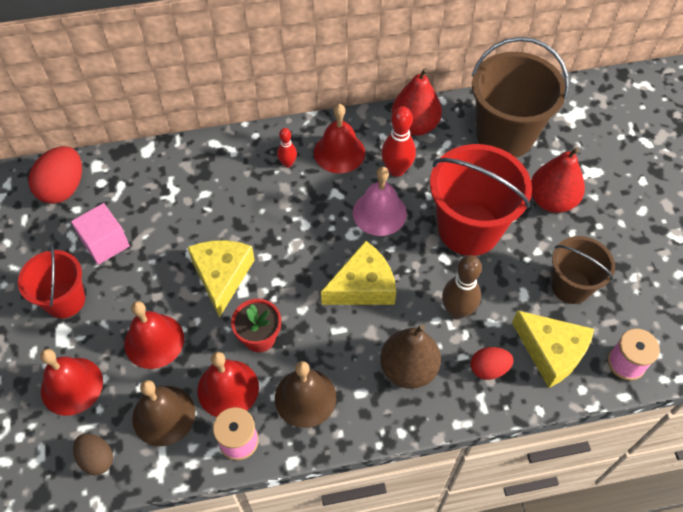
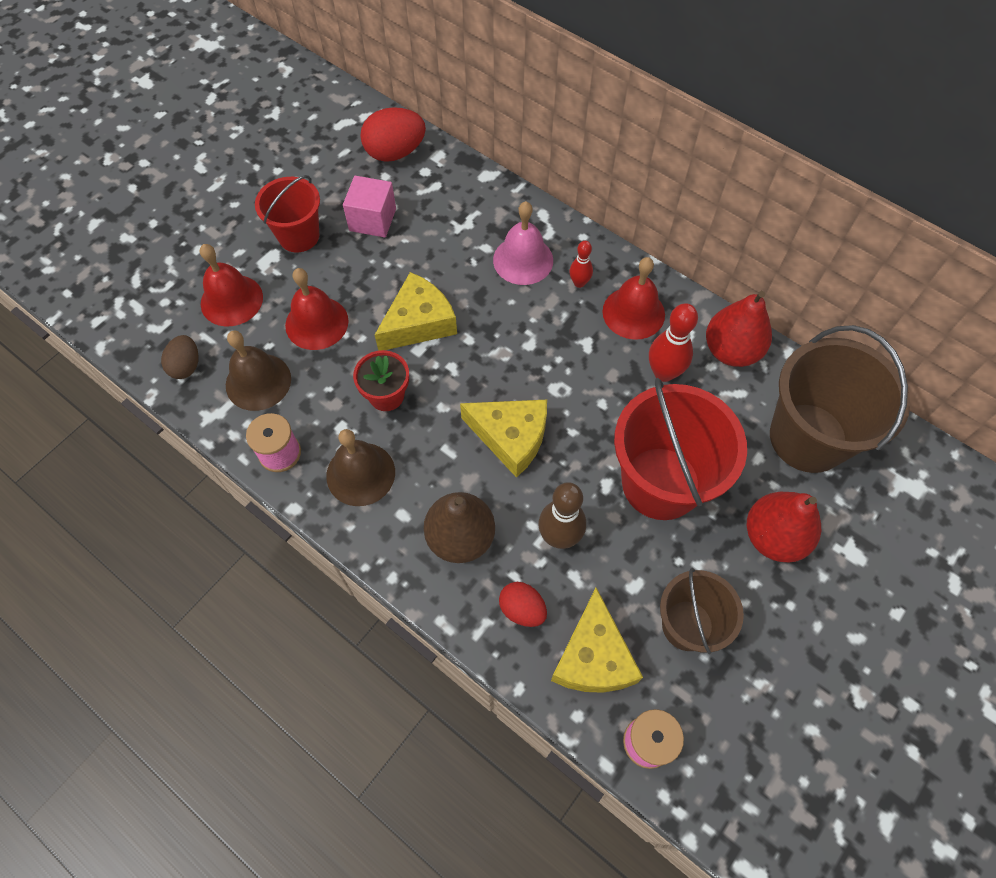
camera: 50 degrees right, 5 degrees up
(228, 388) = (319, 409): red bell -> none
(379, 213) = (601, 393): pink bell -> pink bell (523, 260)

